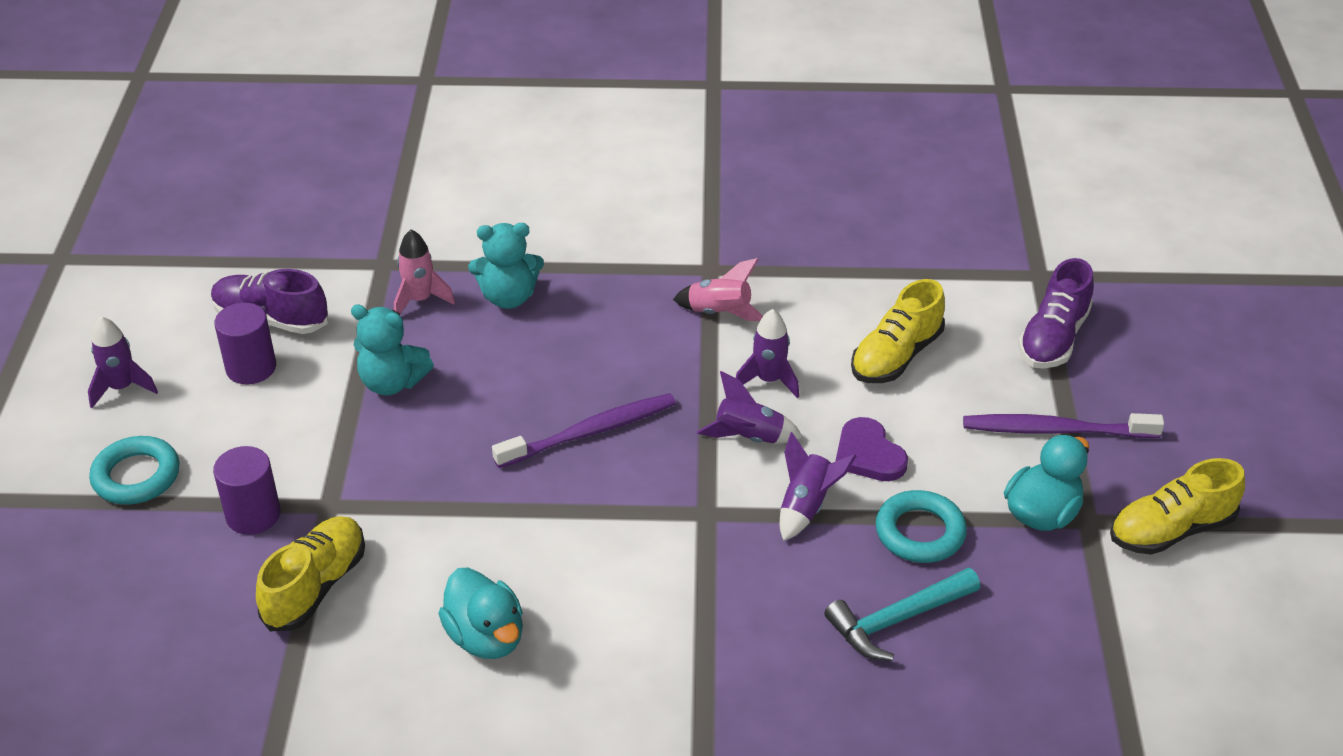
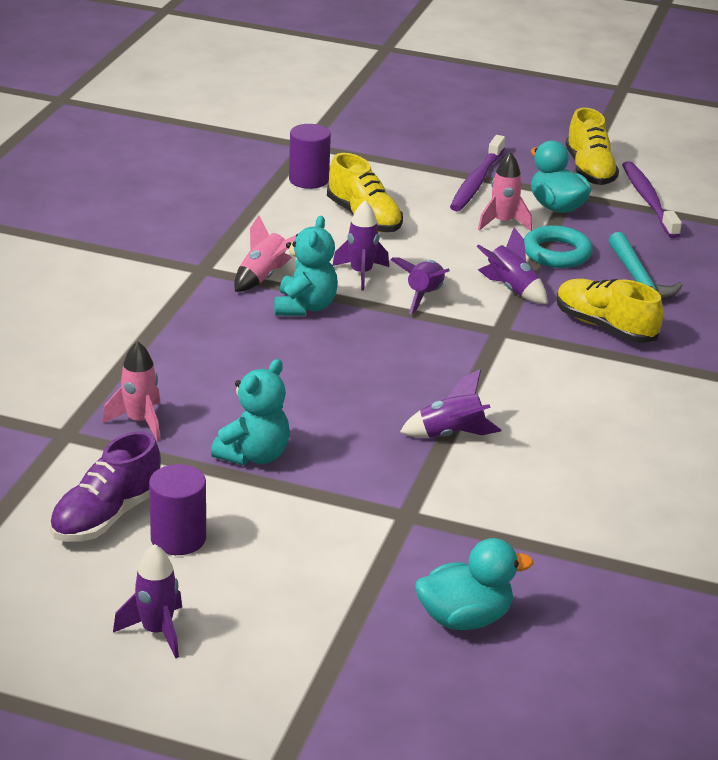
camera: 75 degrees left, 10 degrees down
(136, 476) = (307, 633): turquoise ring -> none
(253, 515) = (399, 561): purple cylinder -> purple cylinder (308, 180)
(315, 586) = (509, 536): yellow shoe -> yellow shoe (605, 327)
(479, 511) = (451, 434): none -> purple rocket
(486, 637) = (599, 455): turquoise duck -> turquoise duck (465, 618)
(508, 297) = (170, 373): turquoise teddy bear -> turquoise teddy bear (305, 307)
(591, 432) = (379, 364): purple toothbrush -> purple toothbrush (648, 200)
(868, 454) = (467, 253): purple heart -> none
(965, 472) = (503, 223): none -> pink rocket
(1053, 338) = (380, 158): purple shoe -> none

